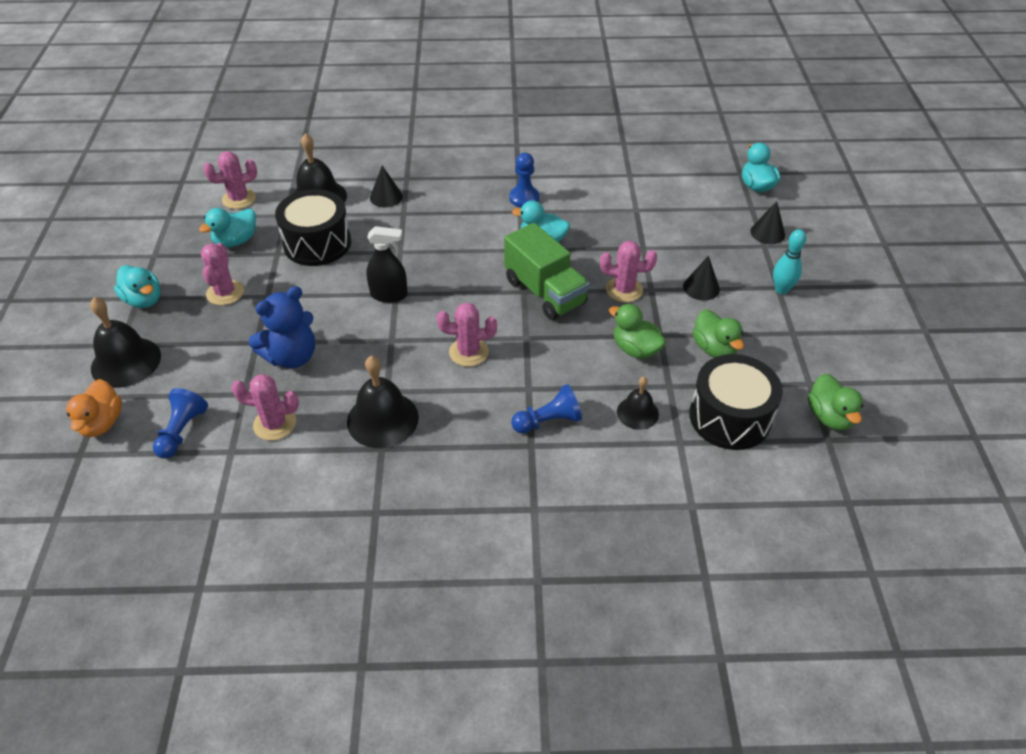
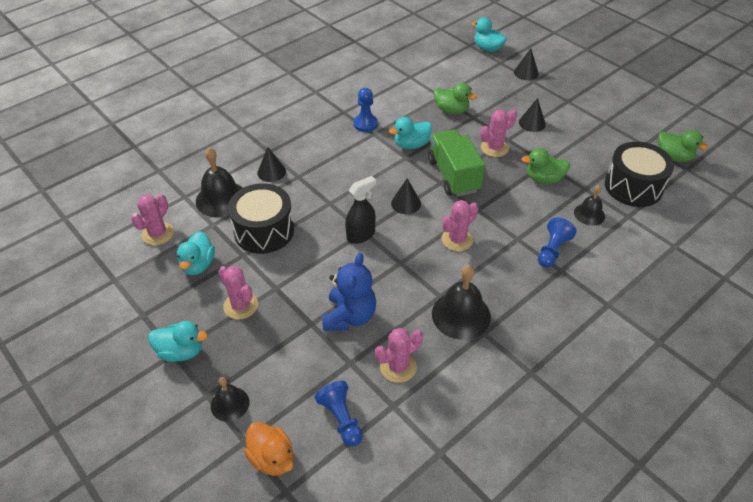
camera: 40 degrees left, 0 degrees up
(126, 362) = (230, 404): black bell -> black bell, size x0.59
(465, 291) = (406, 203): none -> black cone
(545, 292) = (453, 175): green truck -> green truck turned 120 degrees counterclockwise
(714, 348) = (580, 154): green duck -> green duck (451, 110)
(781, 289) = (571, 101): turquoise bowling pin -> none

